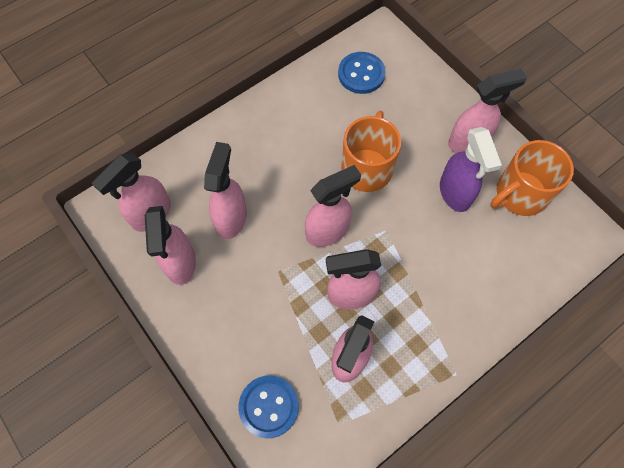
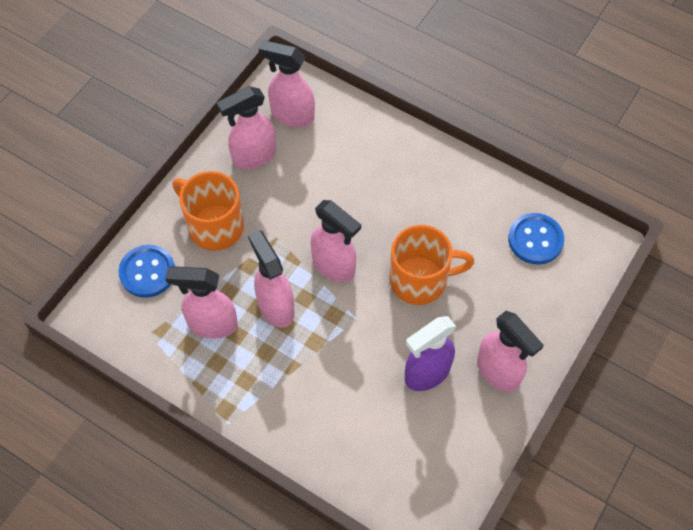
camera: 70 degrees right, 5 degrees down
(231, 218) = (314, 180): pink spray bottle -> none
(519, 194) = (454, 441): orange mug -> orange mug (214, 226)

